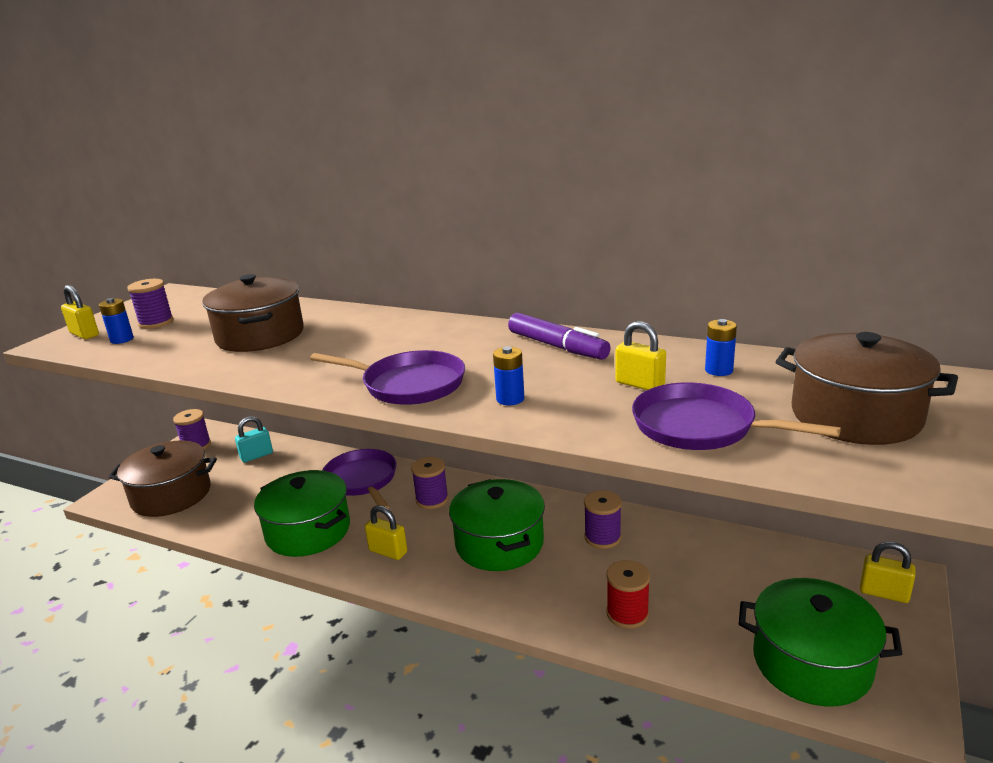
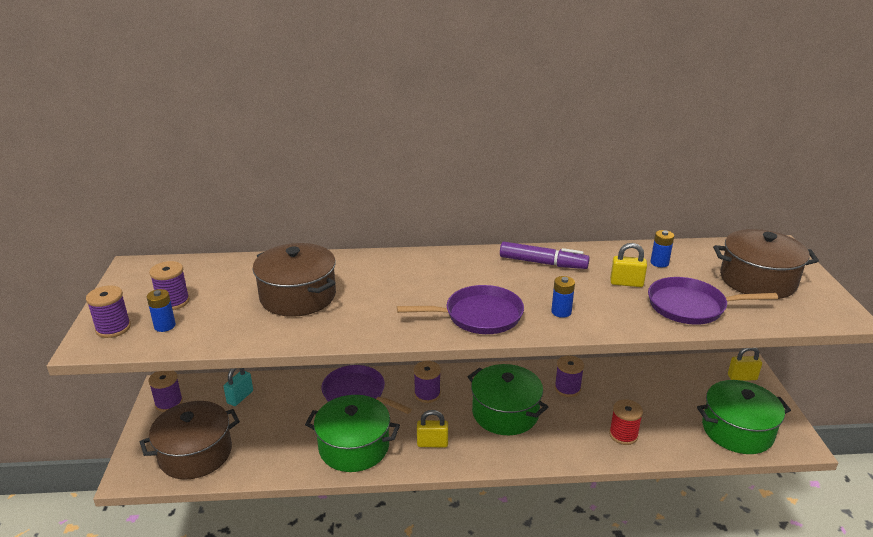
camera: 30 degrees left, 5 degrees up
(84, 334) = (113, 328): yellow padlock -> purple spool

